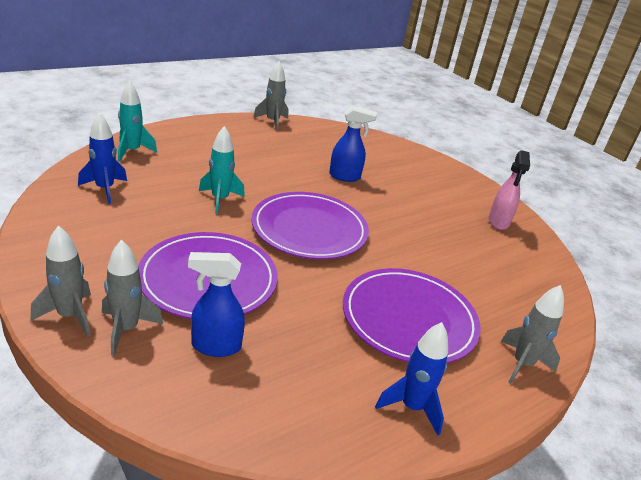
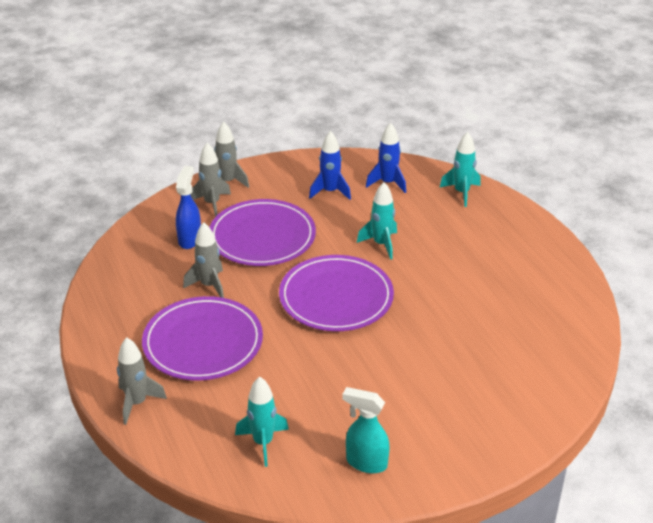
camera: 105 degrees right, 5 degrees up
(272, 122) = (579, 289): grey rocket -> grey rocket (209, 286)
(345, 177) = (449, 337): blue spray bottle -> none
(411, 407) = (113, 325): blue rocket -> blue rocket (330, 192)
(498, 222) = (366, 462): pink spray bottle -> turquoise spray bottle
(514, 273) = (263, 442): none -> turquoise rocket

